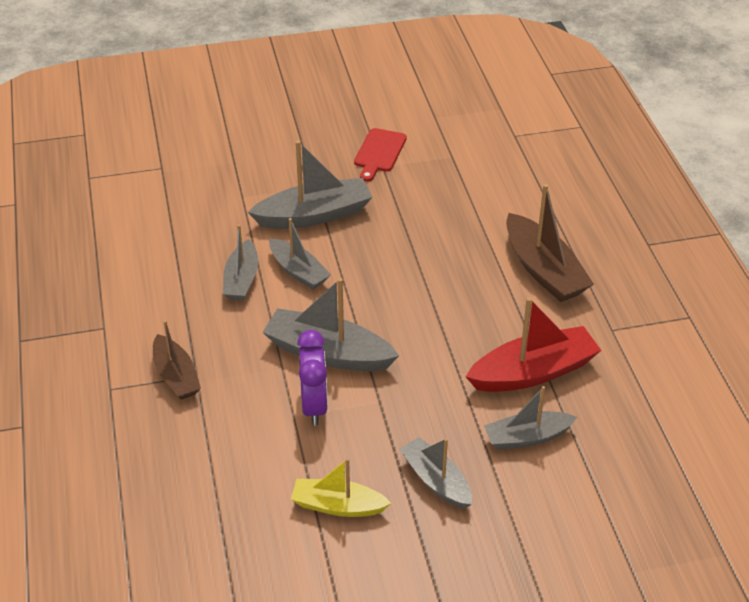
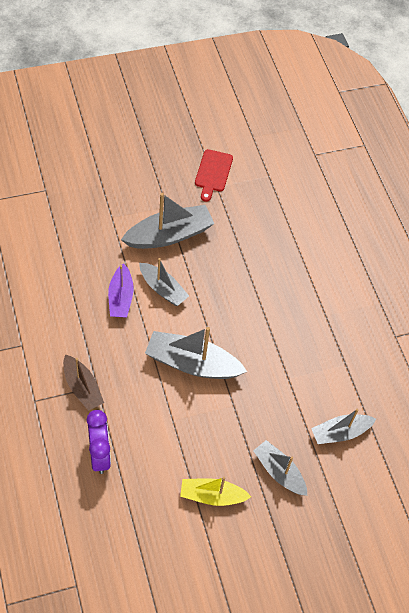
camera: 10 degrees left, 15 degrees up
(242, 279) = (121, 297): grey boat -> purple boat
(314, 406) = (187, 411): purple clock -> purple clock (100, 455)
(533, 372) = (341, 376): red boat -> none
(544, 270) = (344, 284): brown boat -> none

